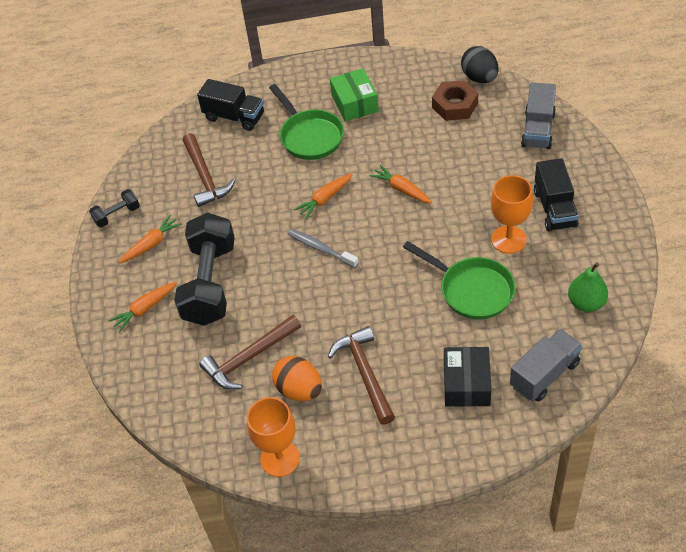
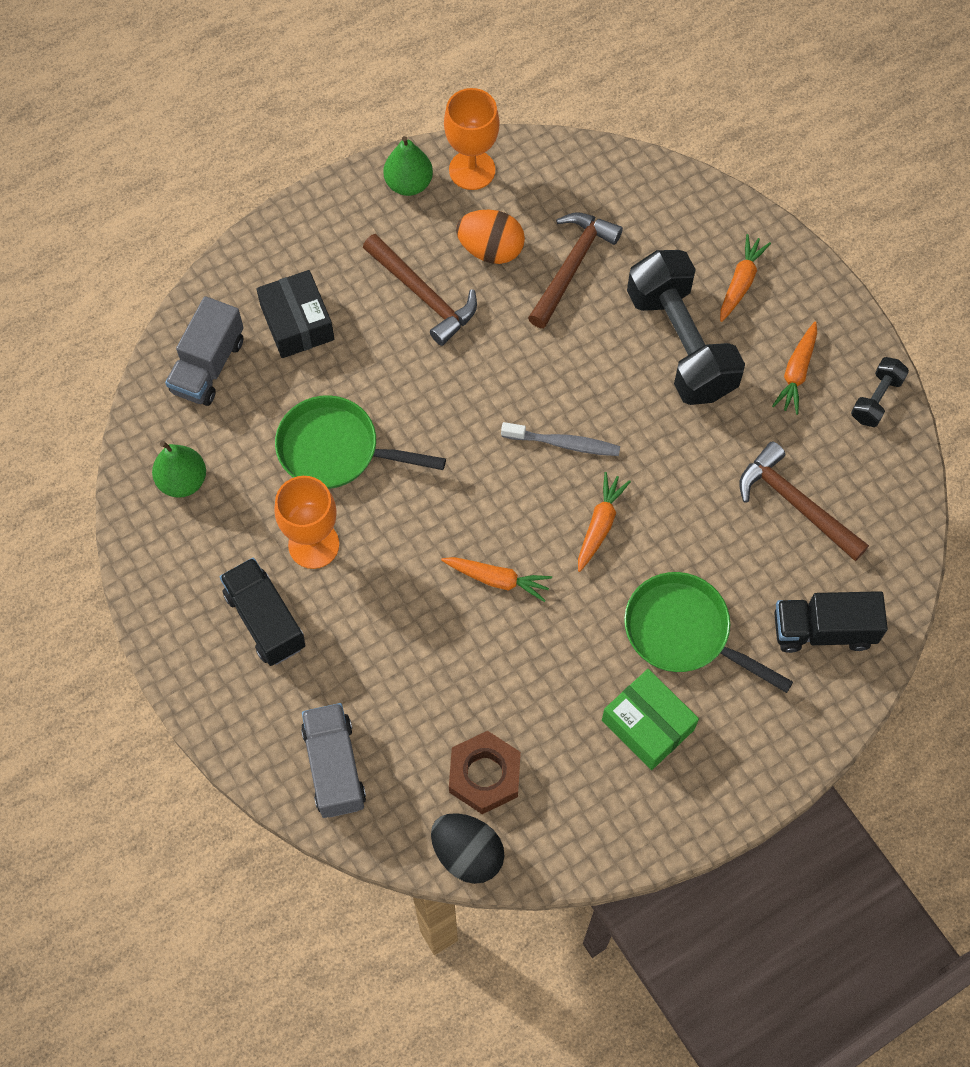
camera: 150 degrees right, 15 degrees up
(334, 465) = (408, 184): none -> green pear

